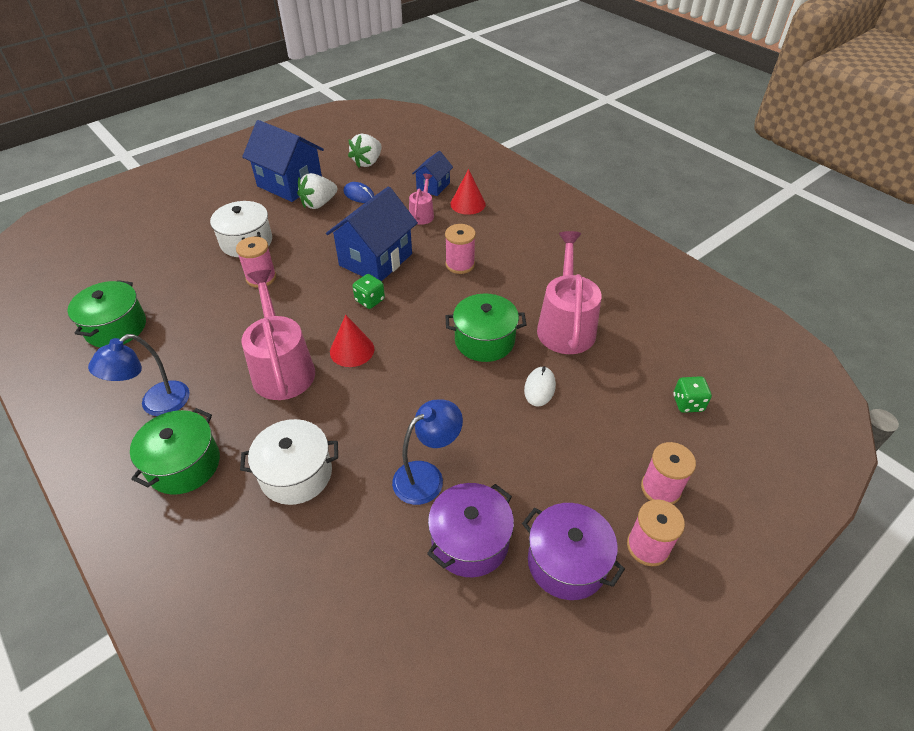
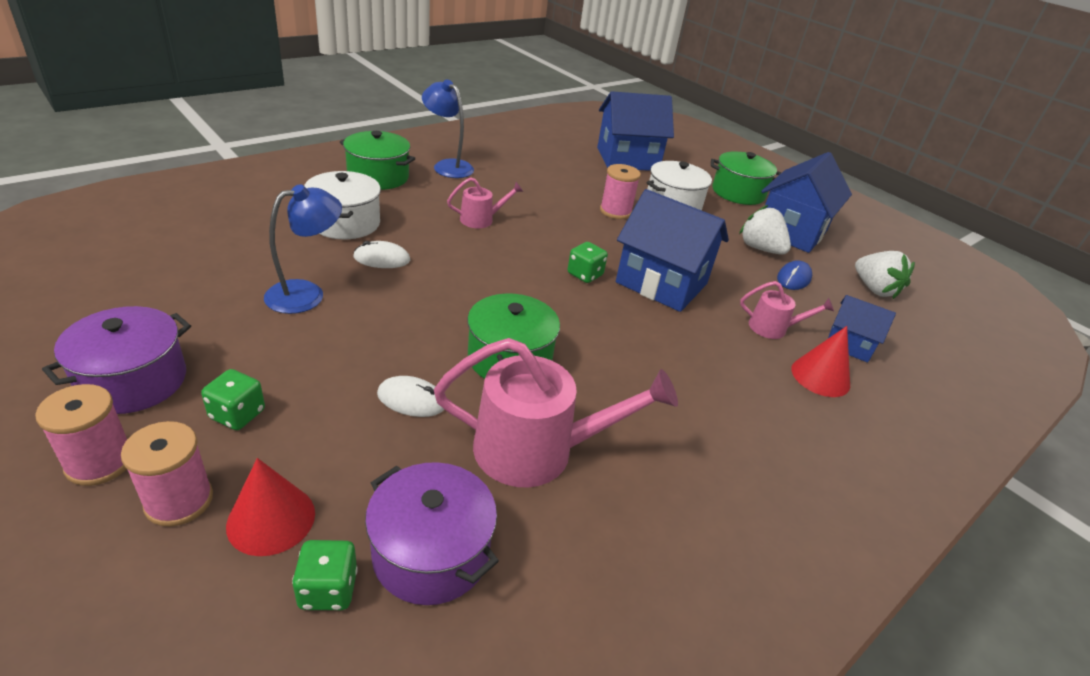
camera: 85 degrees right, 10 degrees down
(116, 327) = (541, 149): green pot -> green pot (738, 193)
(146, 263) = (627, 159): none -> blue house
(282, 368) = (481, 219): pink watering can -> pink watering can, size x0.51
(352, 350) = (502, 259): red cone -> red cone (271, 519)
(362, 432) = (382, 259): none -> white mouse
(367, 162) = (874, 289): white strawberry -> white strawberry turned 150 degrees counterclockwise
(427, 476) = (306, 294): blue lamp -> blue lamp turned 90 degrees counterclockwise
(460, 264) = (666, 353): pink spool -> none
(470, 541) = (209, 313): purple pot -> purple pot (431, 553)
(581, 481) = (237, 414): none -> green dice

